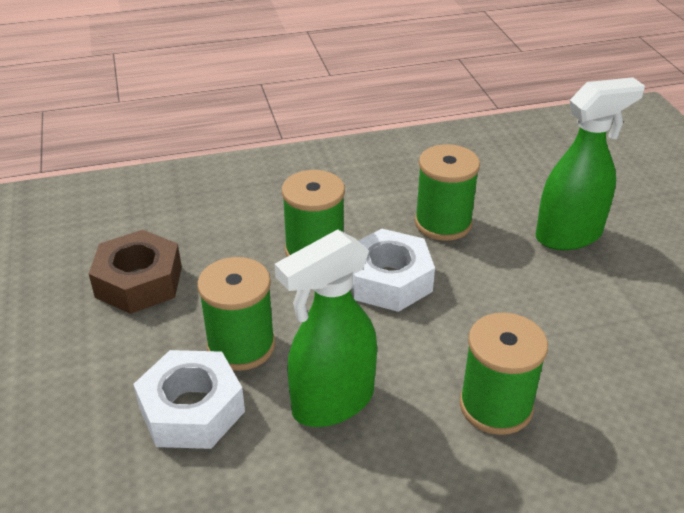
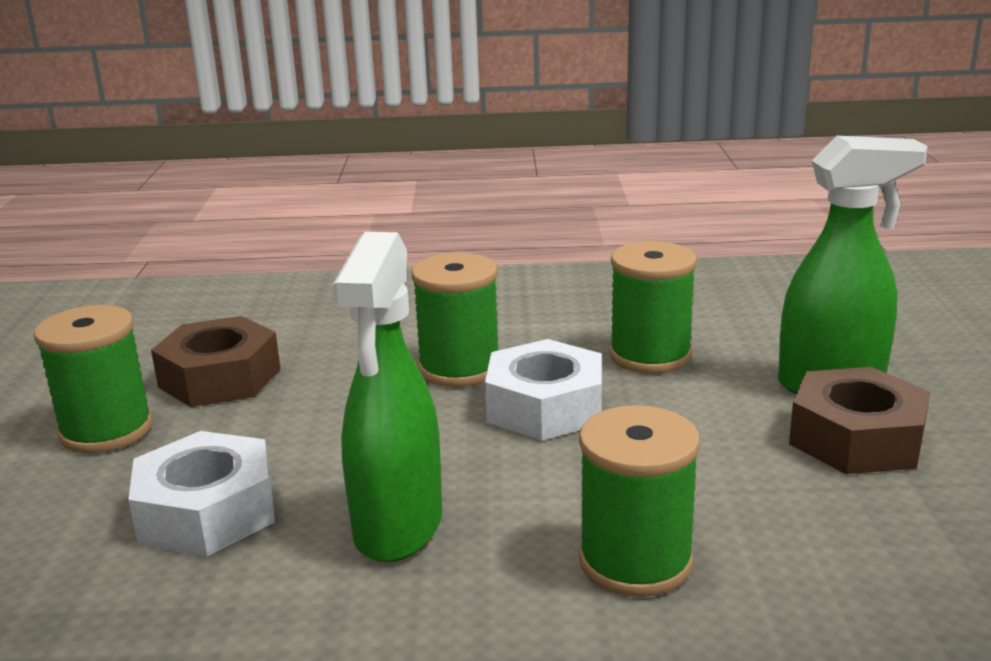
camera: 15 degrees right, 15 degrees down
(241, 346) = (309, 453): green spool -> green spool (106, 430)
(332, 402) = (398, 527): green spray bottle -> green spray bottle turned 60 degrees counterclockwise
(598, 283) = (856, 439): none -> brown nut

